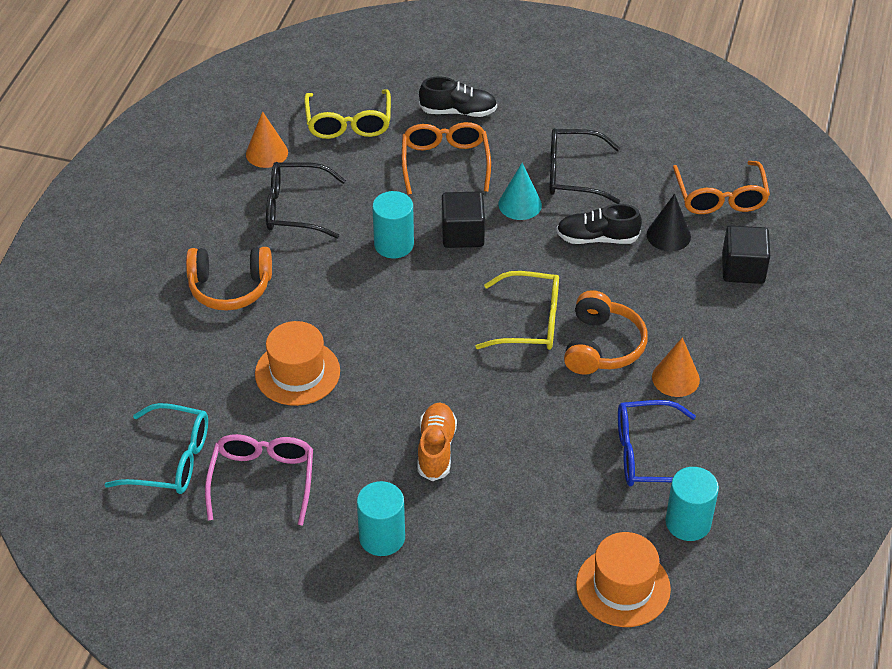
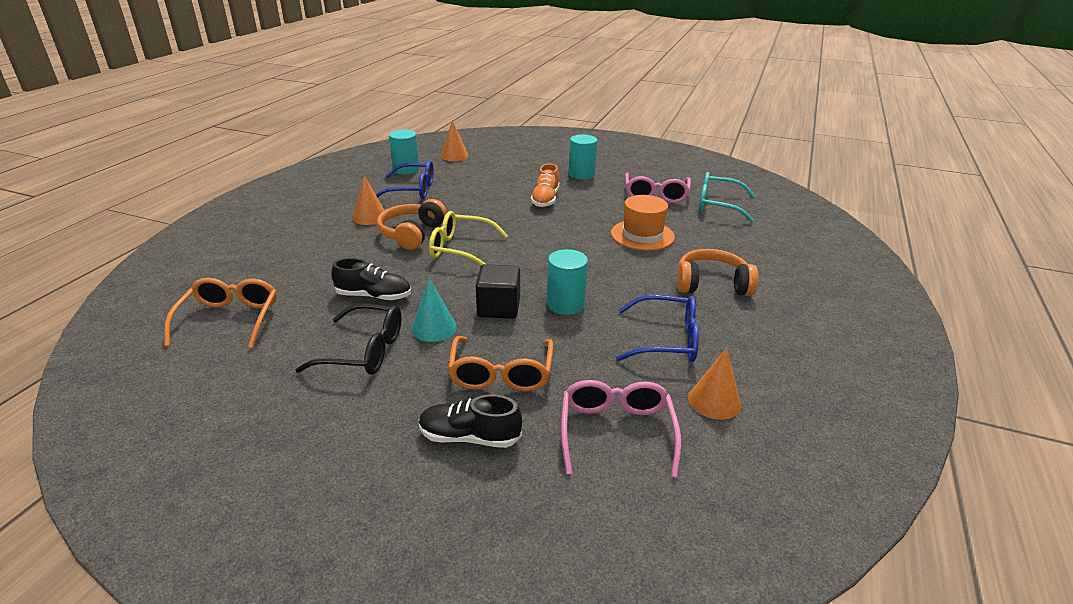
camera: 175 degrees left, 15 degrees down
(295, 209) = (667, 340): black glasses -> blue glasses
(348, 123) = (616, 431): yellow glasses -> pink glasses
(623, 587) = (454, 156): orange hat -> orange cone
(668, 235) = (307, 294): black cone -> none
(743, 269) = (263, 268): black cube -> none

